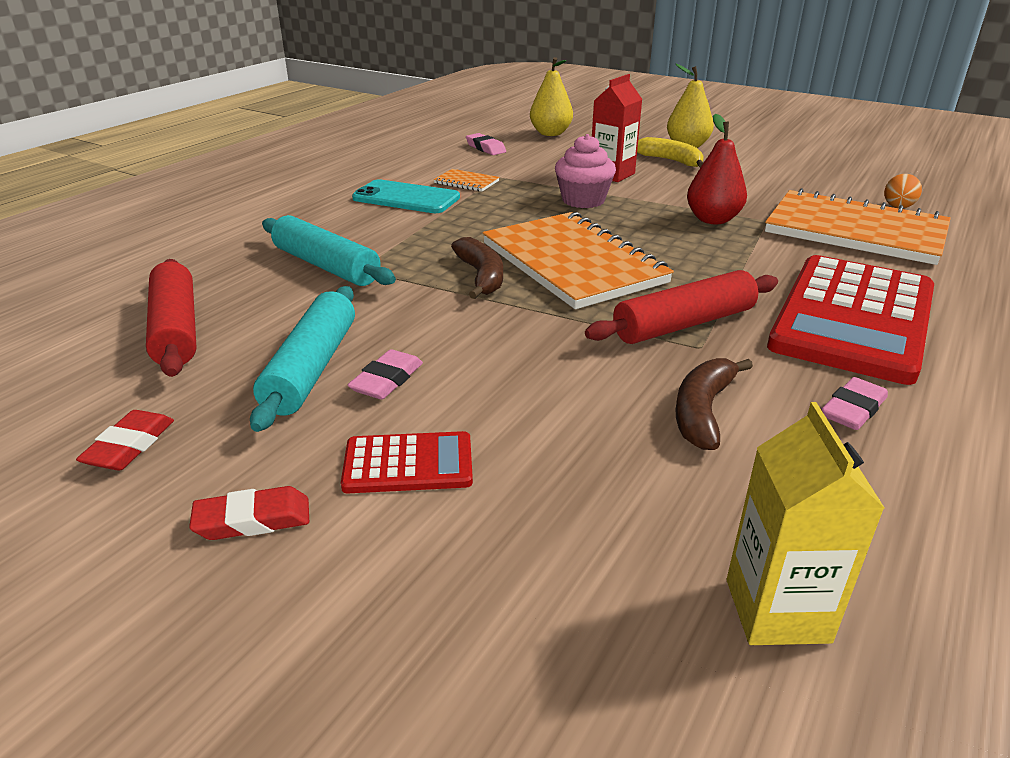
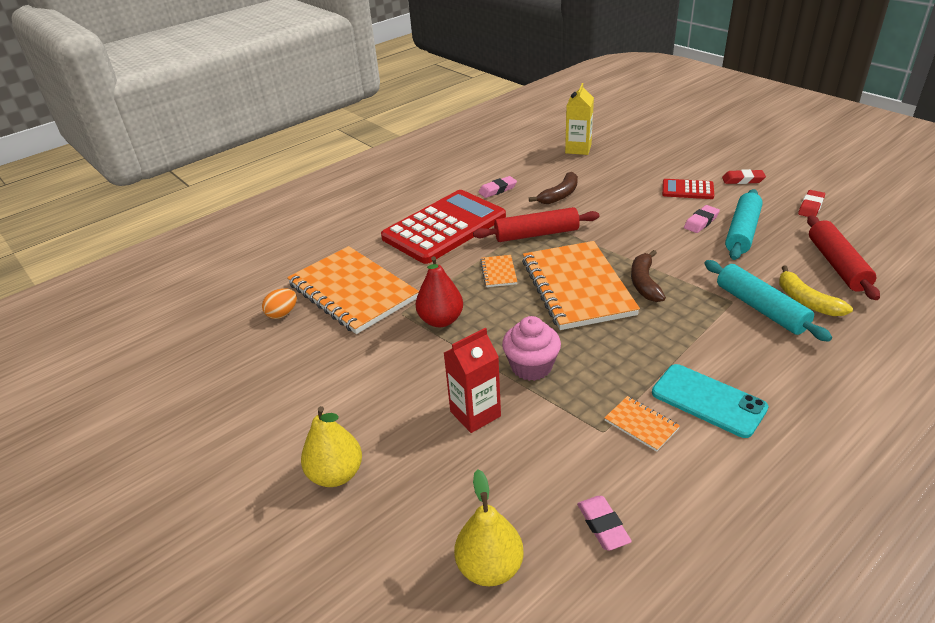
camera: 160 degrees left, 5 degrees up
(671, 161) = (389, 435): yellow banana -> yellow banana (806, 301)
(693, 268) = (498, 272): none -> orange notebook

